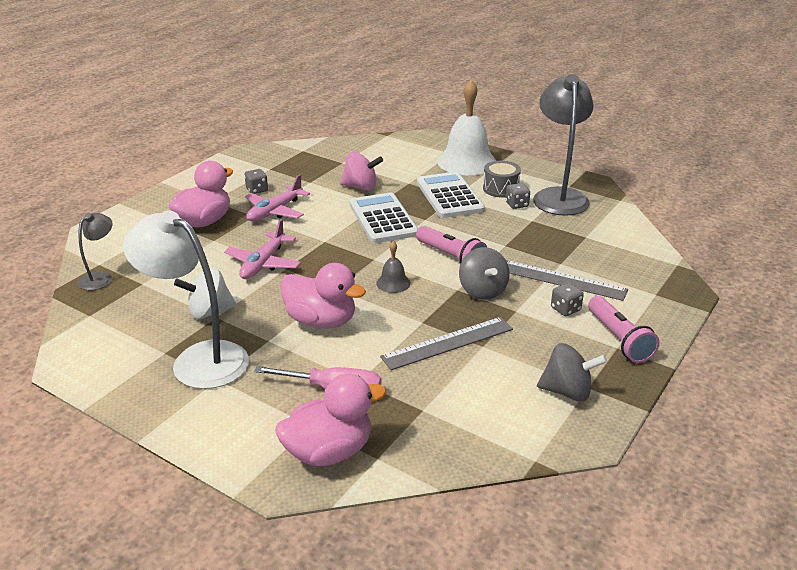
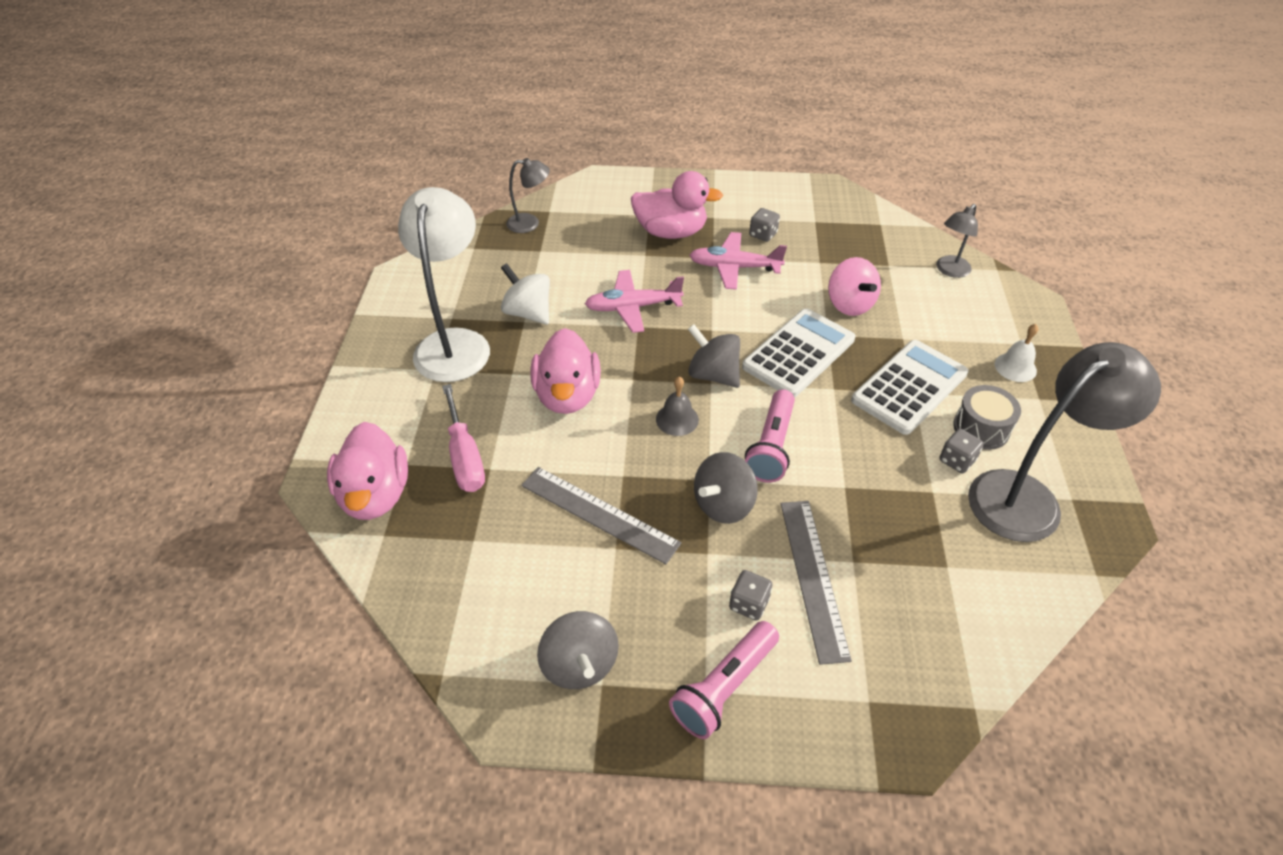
camera: 60 degrees right, 15 degrees up
(329, 451) = (375, 495): pink duck -> pink duck turned 45 degrees clockwise
(367, 255) = (713, 375): none -> grey spinning top
(371, 148) = (949, 271): none -> grey lamp
(466, 162) = (1015, 367): white bell -> white bell, size x0.45

